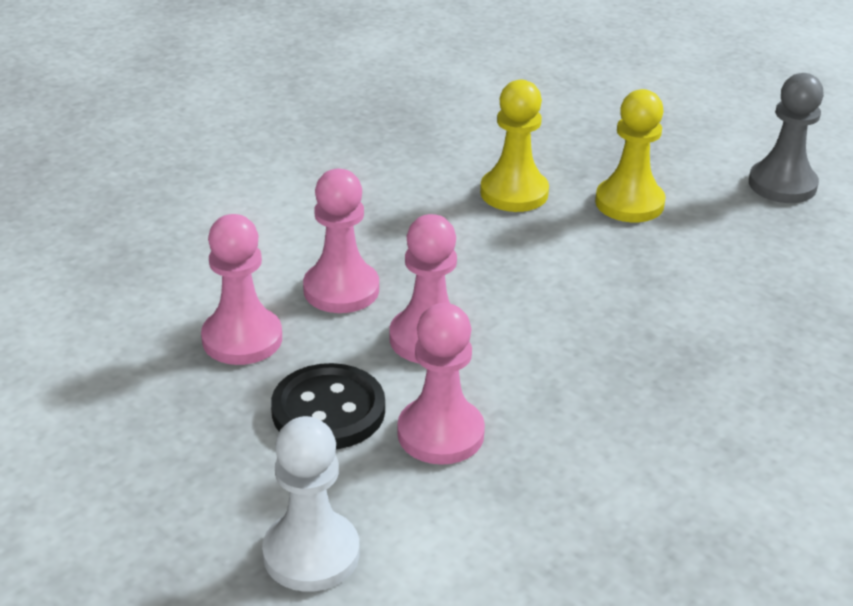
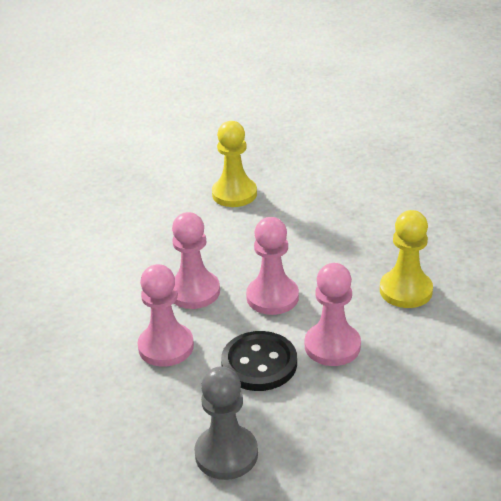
camera: 30 degrees left, 0 degrees up
(311, 554) = (332, 445): white pawn -> none
(629, 203) = (302, 175): yellow pawn -> yellow pawn (405, 291)
(782, 185) = (368, 134): grey pawn -> grey pawn (226, 454)

